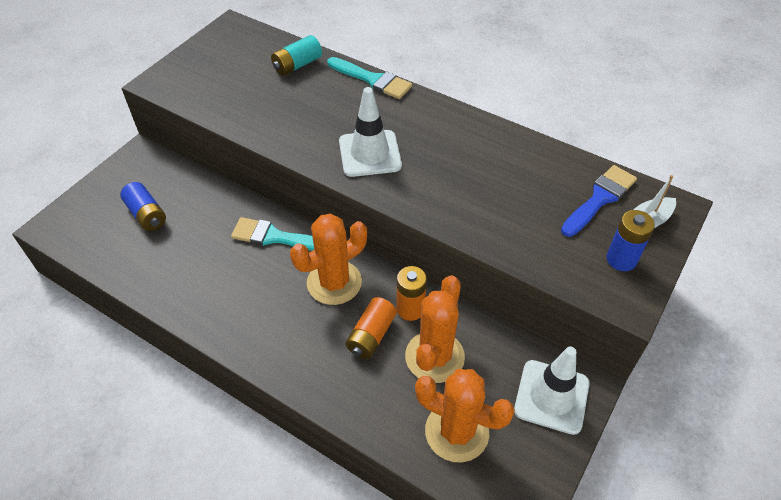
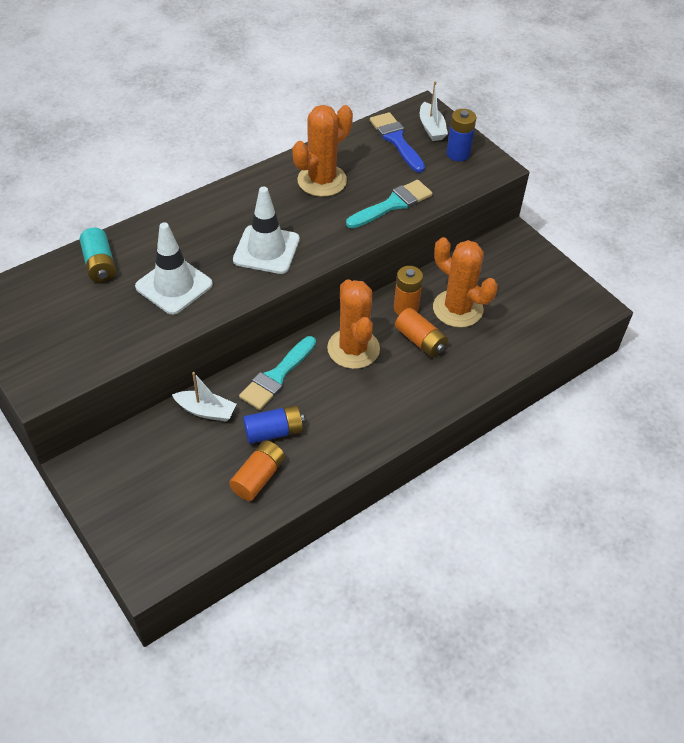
camera: 70 degrees left, 0 degrees up
(146, 215) = (183, 477): blue battery -> blue battery (274, 432)
(159, 263) = (258, 477): none -> orange battery
(219, 204) = (206, 411): none -> white boat
(372, 80) = (165, 218): turquoise brush -> turquoise brush (393, 204)
(456, 432) = (526, 318): orange cactus -> orange cactus (322, 180)
(551, 397) = (518, 258): white traffic cone -> white traffic cone (174, 285)

